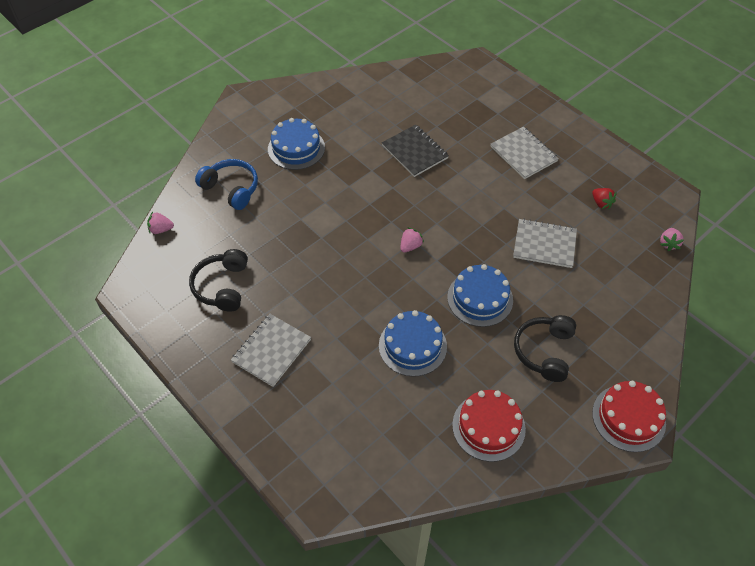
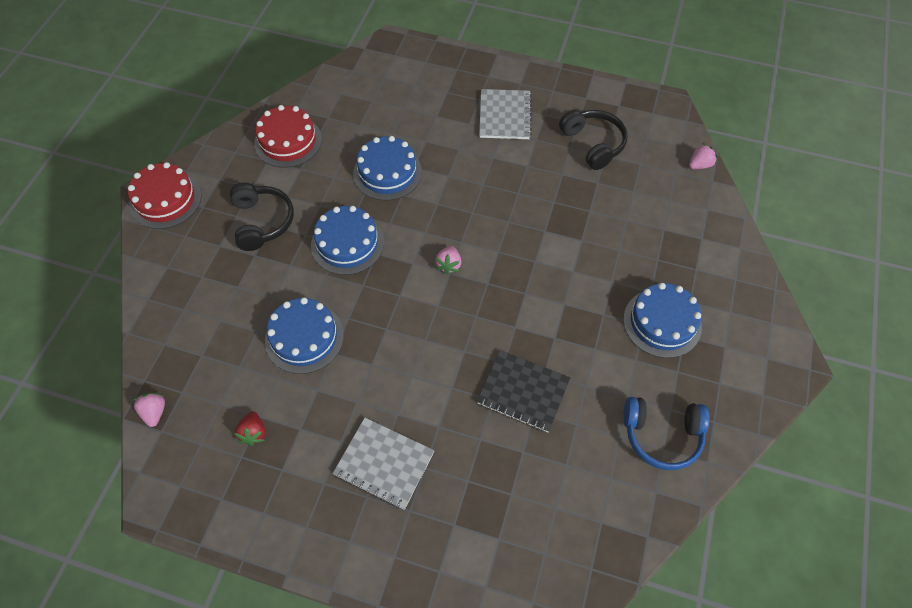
camera: 150 degrees right, 5 degrees up
(231, 189) = (680, 237): blue headphones -> blue headphones (662, 435)
(544, 244) = (304, 338): grey notebook -> blue cake
(601, 203) = (254, 433): red strawberry -> red strawberry turned 120 degrees counterclockwise

